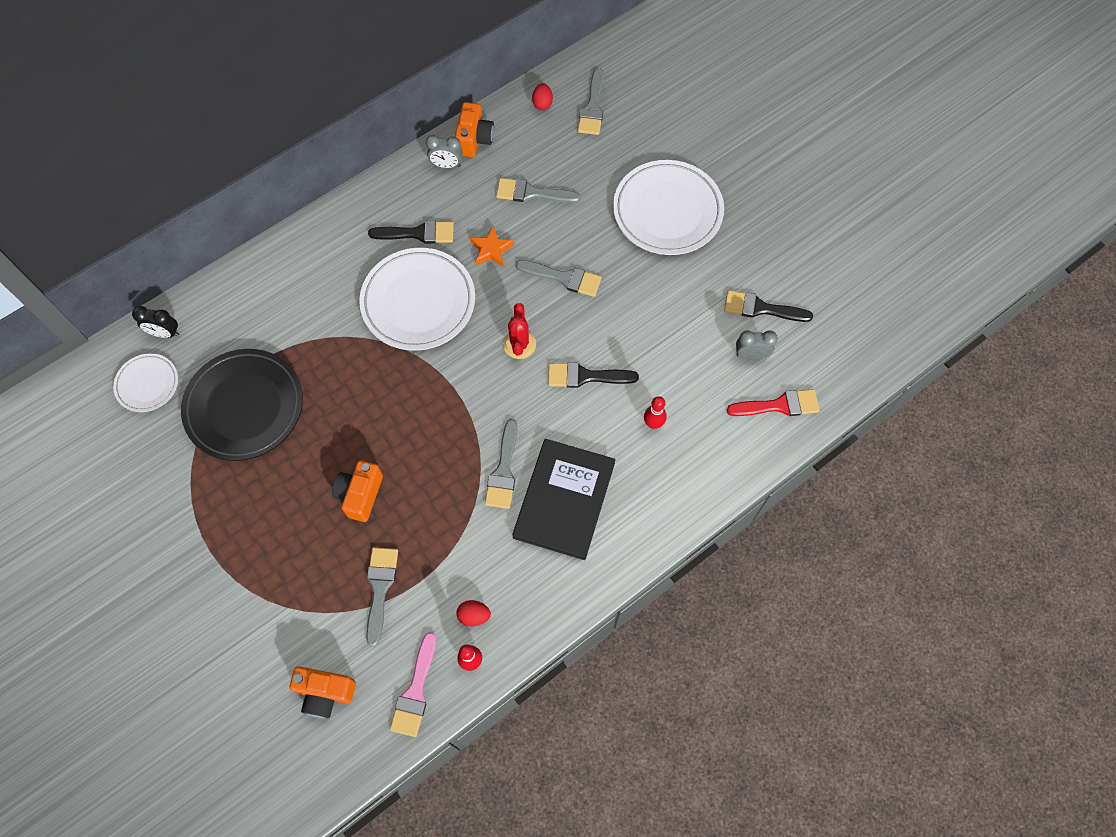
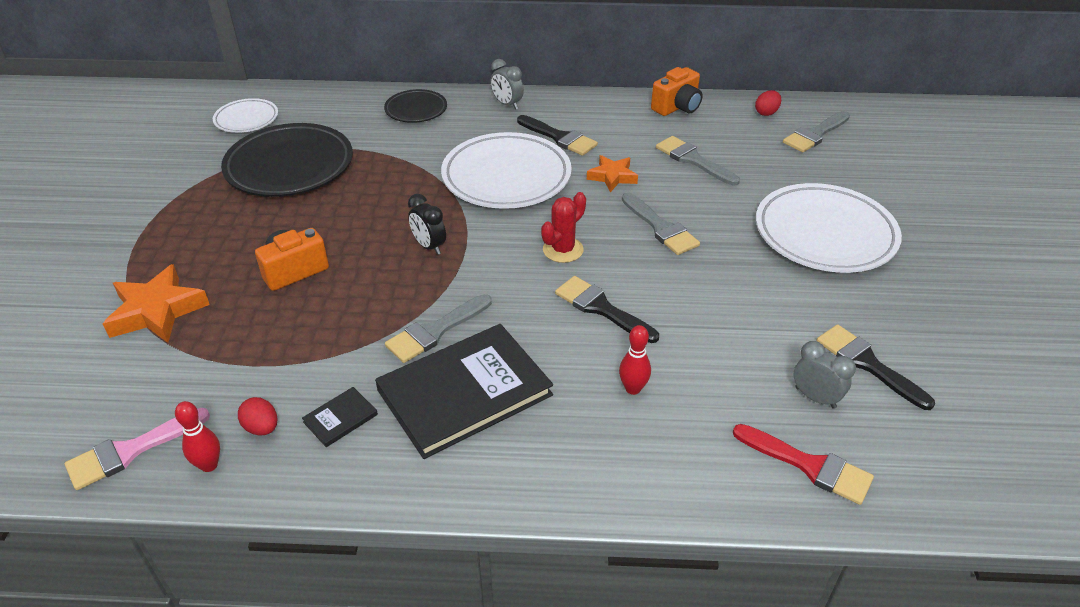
camera: 40 degrees right, 25 degrees down
(165, 333) = (298, 100): black clock -> black clock (429, 246)
(277, 277) = (416, 110): none -> black plate
(306, 596) = (157, 311): none -> orange star
(325, 693) = (66, 393): orange camera -> none
(380, 589) = (216, 347): grey brush -> none
(446, 165) = (634, 111): grey clock -> grey clock (507, 104)
(512, 573) = (340, 418): none -> black book

